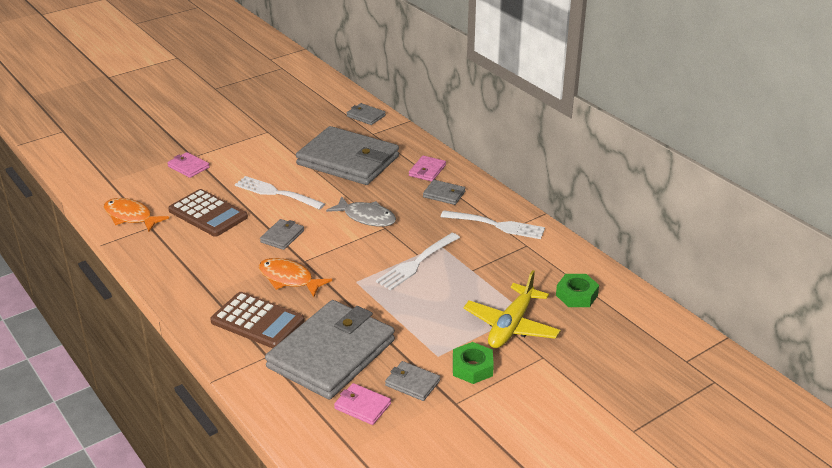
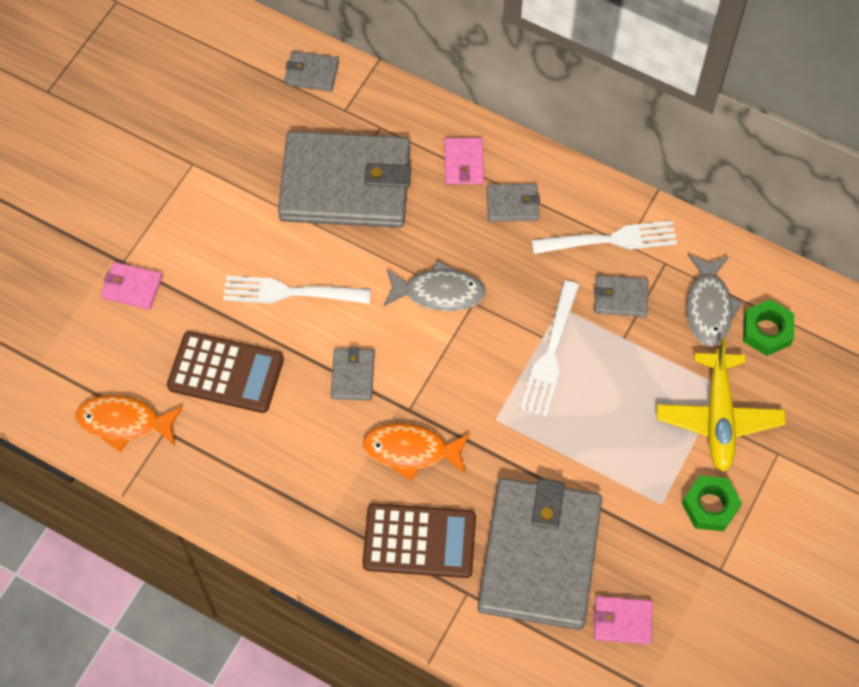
camera: 25 degrees left, 30 degrees up
(412, 383) = (657, 560): grey wallet -> grey wallet (620, 297)
(542, 273) = (708, 307): none -> grey fish

